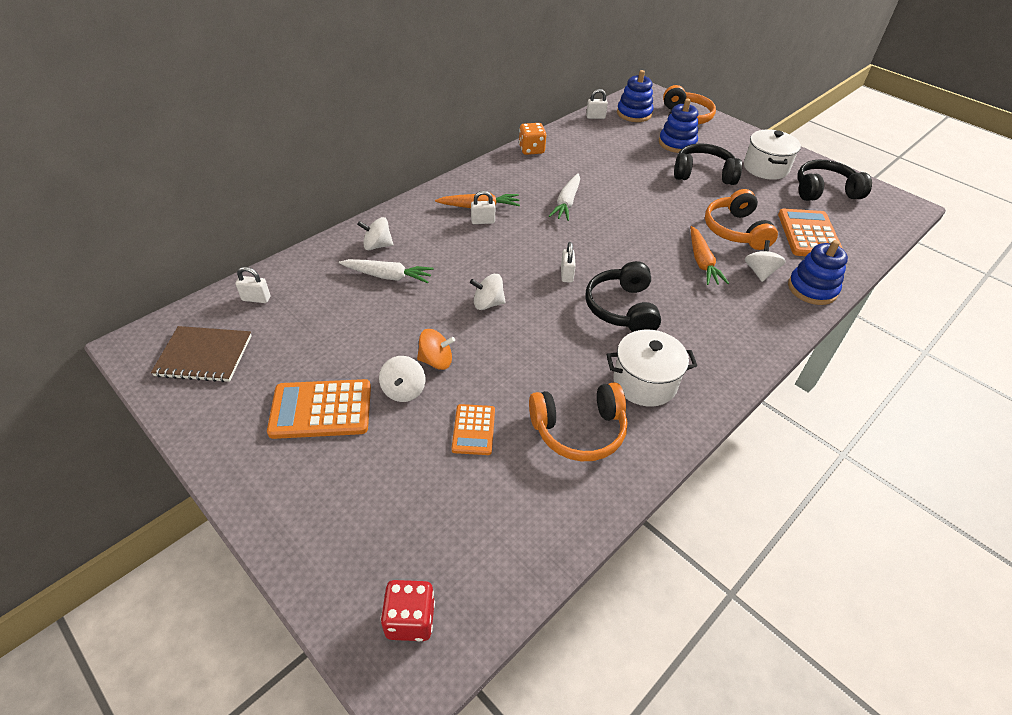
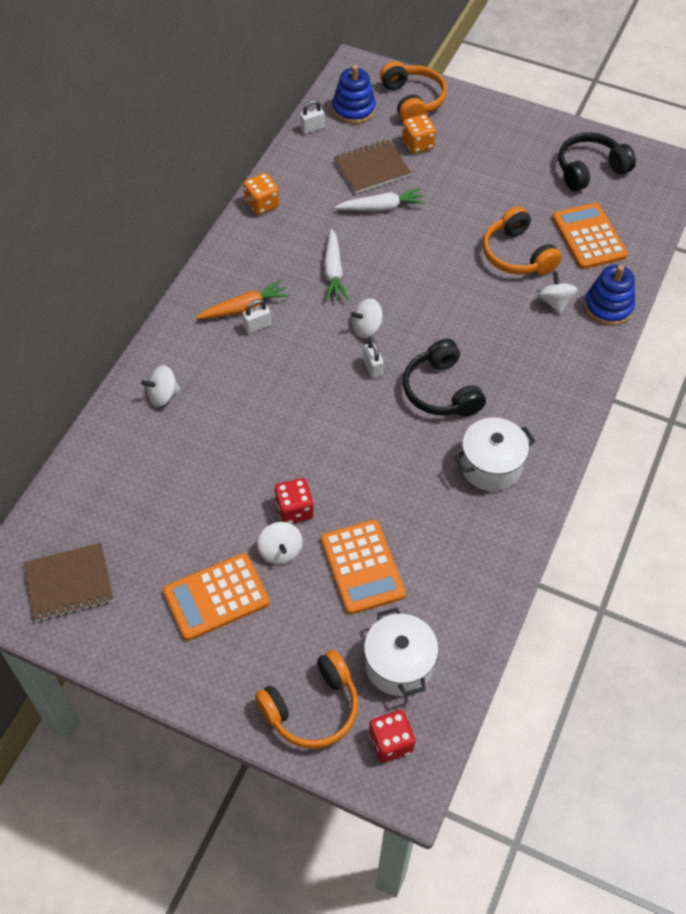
camera: 20 degrees left, 10 degrees up
(256, 298) = (77, 503): white padlock -> none
(388, 276) = (195, 430): white carrot -> white carrot (381, 207)
(436, 361) = (294, 510): orange spinning top -> red dice
(473, 430) = (362, 567): orange calculator -> orange calculator, size x1.68
(488, 303) = (311, 429): white spinning top -> white spinning top (366, 328)
(579, 430) = (452, 535): orange headphones -> orange headphones (312, 708)
(631, 149) = (372, 168): none -> brown notebook
(677, 143) = (418, 144): blue stacking toy -> orange dice
(702, 262) = (497, 308): orange carrot -> none
(703, 174) = (460, 183): black headphones -> none
(765, 168) = (522, 154): white pot -> white pot (399, 664)

